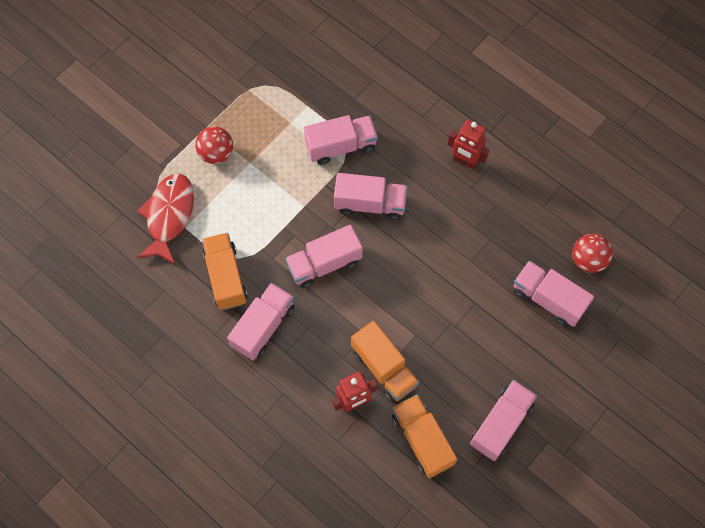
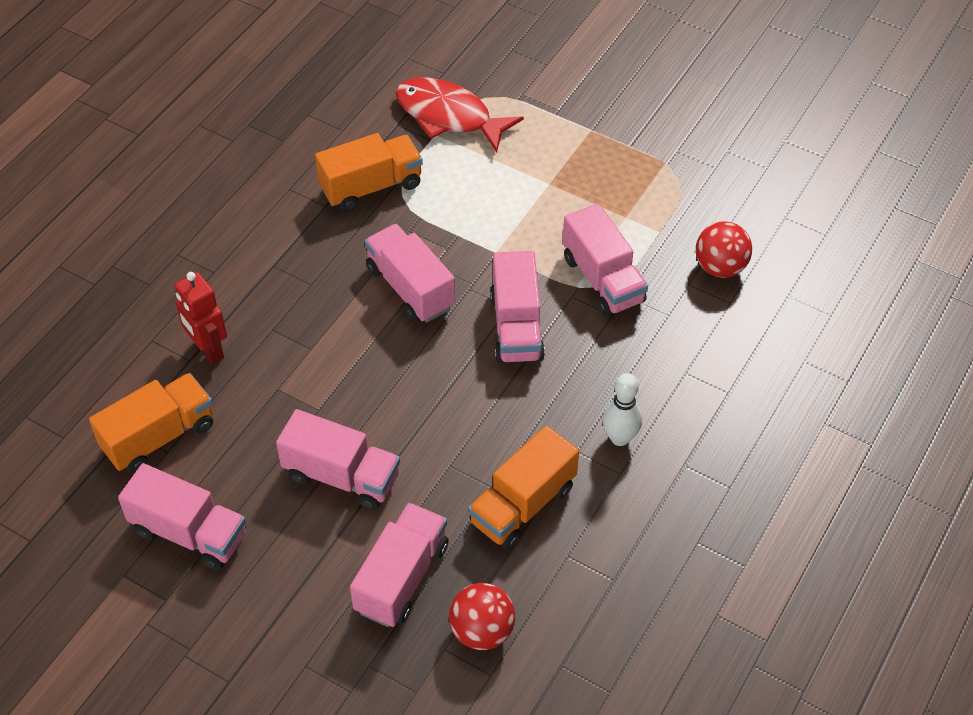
camera: 80 degrees right, 15 degrees down
(169, 216) = (448, 116): red fish -> red fish turned 150 degrees counterclockwise
(216, 154) = (553, 147): red ball -> red ball (720, 267)
(263, 327) = (306, 236): pink truck -> pink truck (341, 476)
(384, 368) = (262, 377): orange truck -> orange truck (522, 505)
(465, 161) = (620, 438): red robot -> white bowling pin

